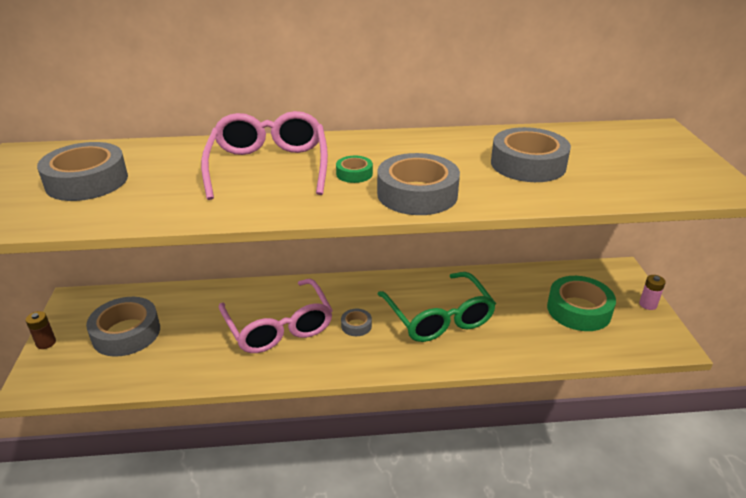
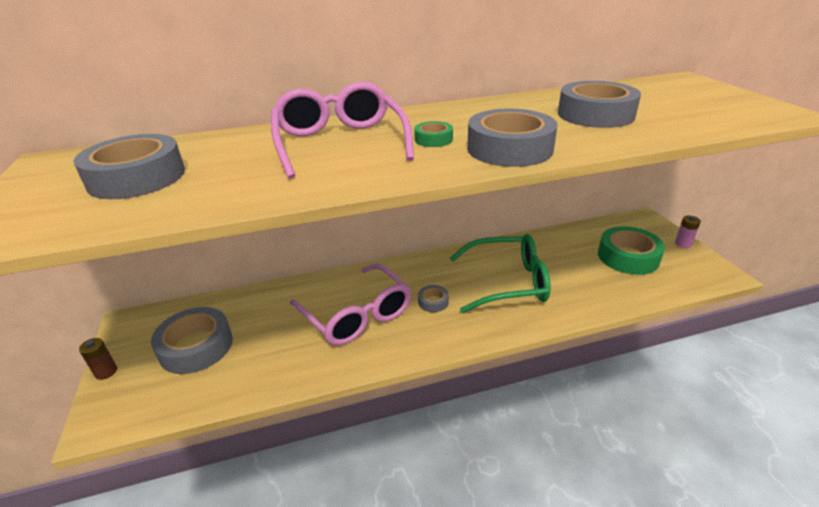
camera: 10 degrees left, 0 degrees up
(439, 317) = (508, 282): green glasses -> green glasses turned 60 degrees counterclockwise

